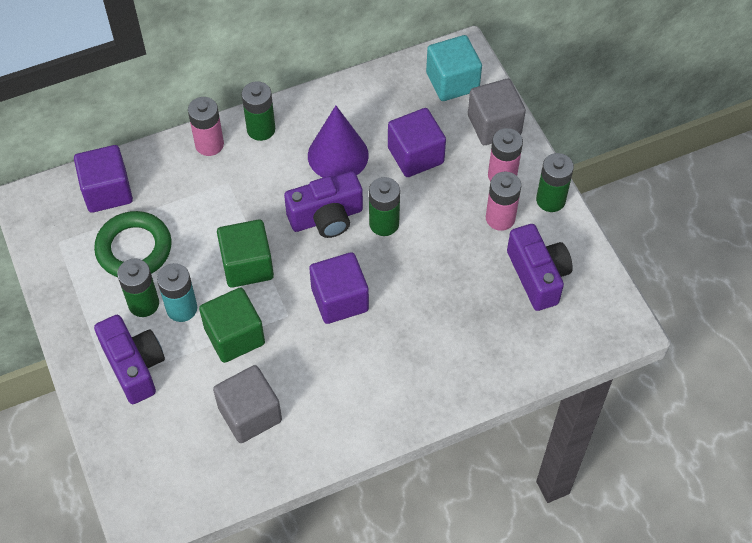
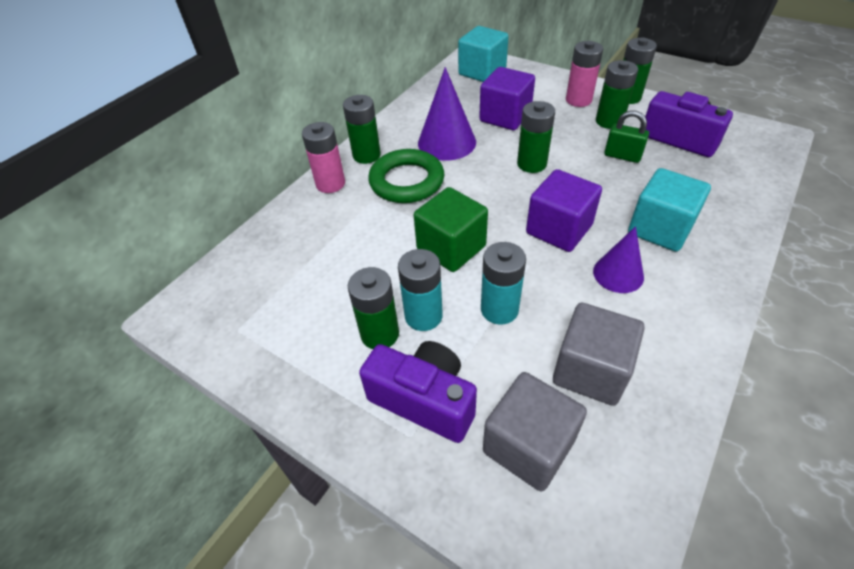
camera: 30 degrees left, 10 degrees down
(107, 191) = (259, 261): purple cube -> none
(134, 249) = (327, 292): green ring -> green ring (407, 181)
(234, 336) = (499, 309): green cube -> turquoise battery
(326, 217) = (482, 182): purple camera -> none
(342, 362) = (618, 274): none -> purple cone
(414, 348) = (660, 229): none -> turquoise cube
(467, 263) = (622, 156): none -> green padlock
(494, 125) = (538, 79): grey cube -> grey cube (528, 445)
(500, 218) = (609, 121): pink battery -> green battery

